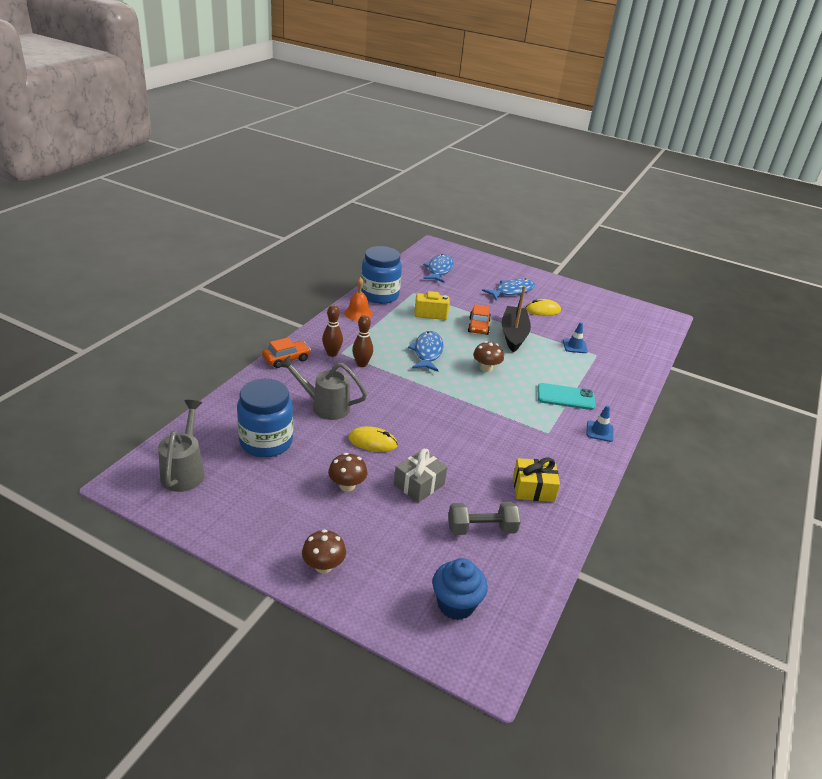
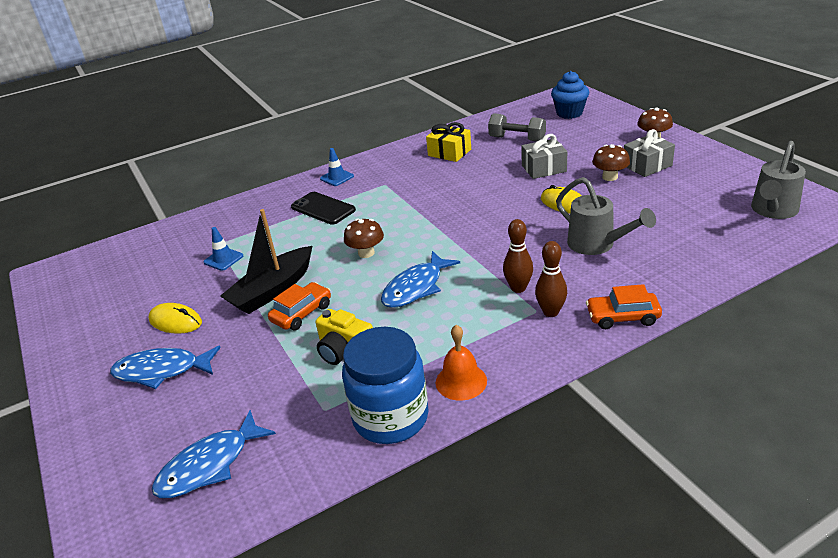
camera: 140 degrees left, 0 degrees up
(266, 442) = (679, 221): blue jar -> none
(315, 512) = (647, 165): none -> grey gift
(565, 397) = (323, 208): turquoise phone -> black phone

